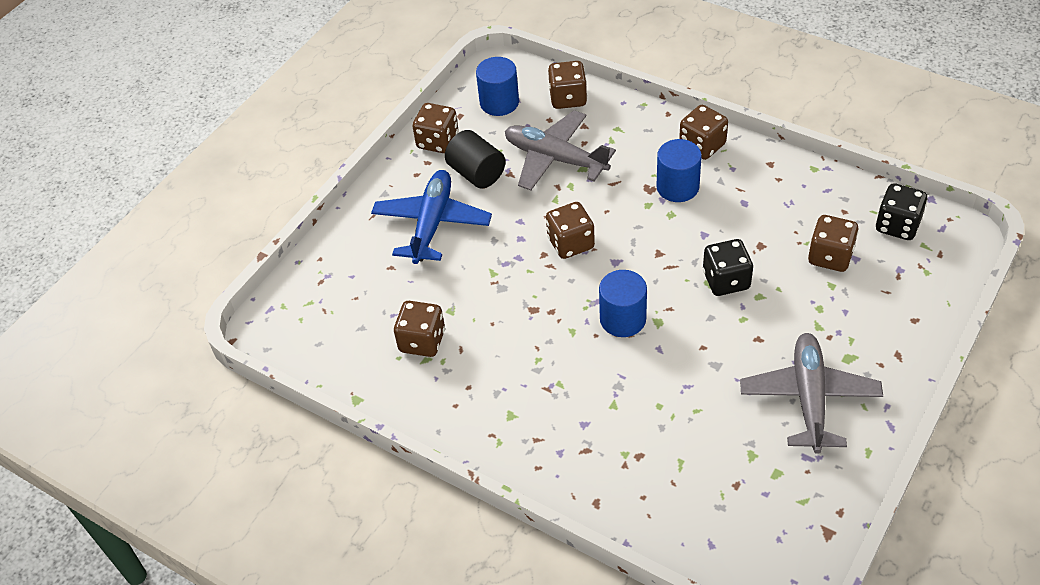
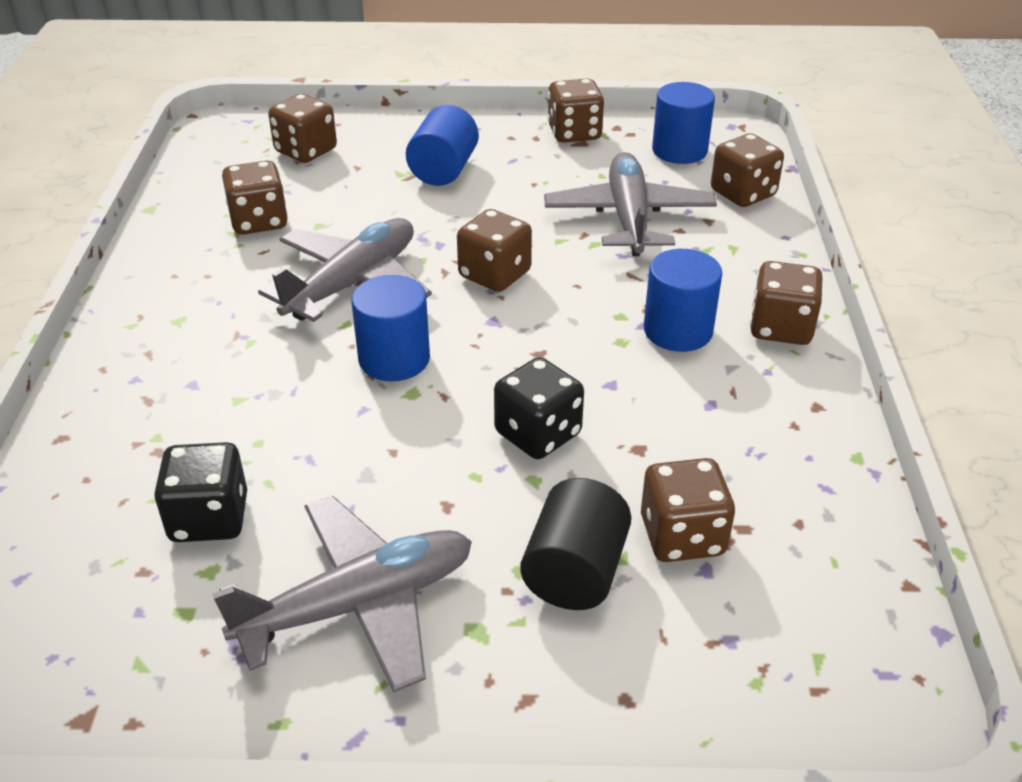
camera: 55 degrees right, 10 degrees down
(346, 288) = (306, 151): none -> brown dice
(432, 223) = (443, 170): blue plane -> blue cylinder
(476, 173) = (549, 173): black cylinder -> black cylinder (575, 572)
(531, 314) = (352, 283): none -> grey plane
(897, 225) = (831, 604): black dice -> black dice (209, 518)

